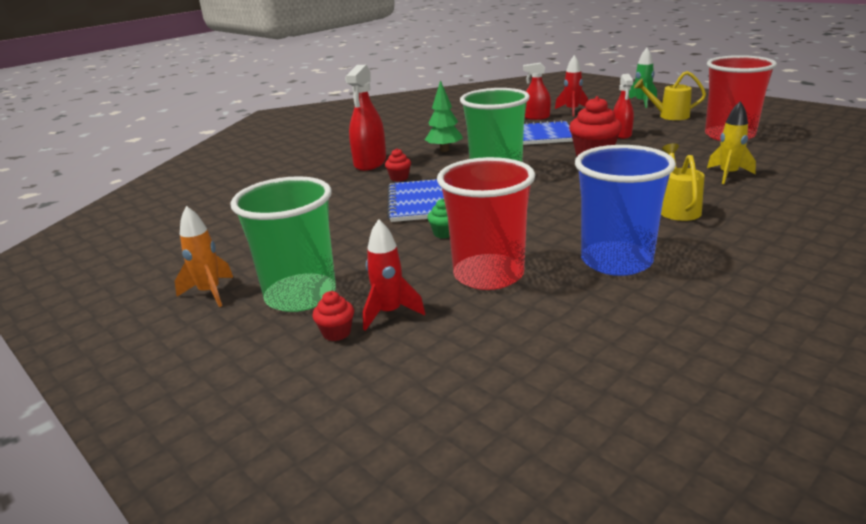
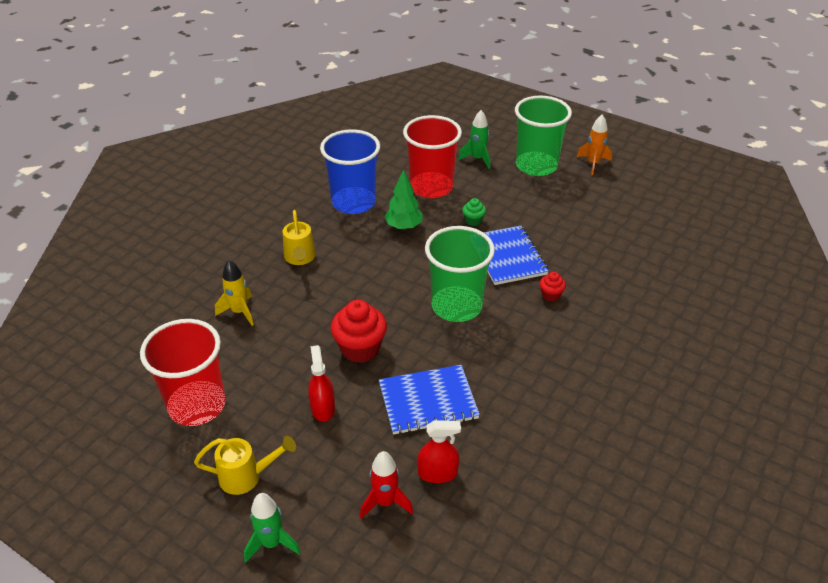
camera: 165 degrees right, 15 degrees up
(336, 333) = (498, 147): red cupcake -> none
(370, 163) = (601, 325): red spray bottle -> none
(389, 313) = (477, 159): red rocket -> green rocket
(444, 150) = (531, 359): green tree -> green tree (404, 226)

